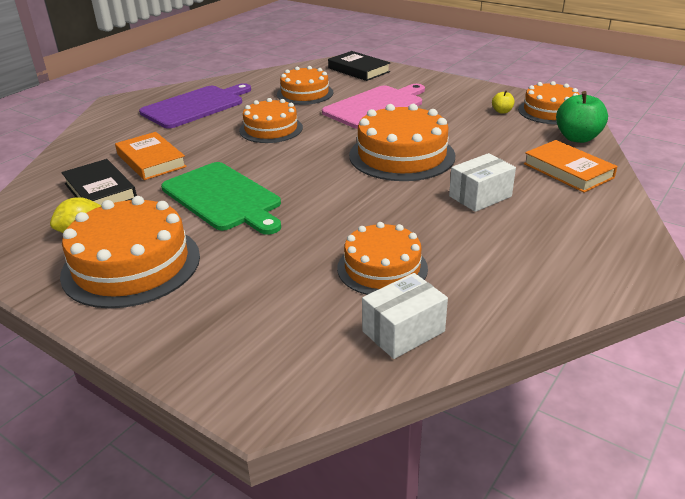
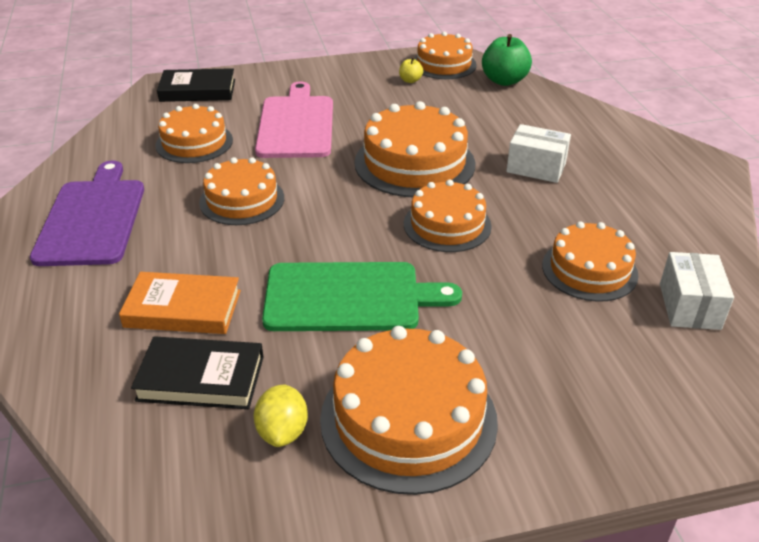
camera: 50 degrees left, 5 degrees up
(348, 195) = (447, 225): none -> orange cake
(480, 196) = (536, 168): white box -> white box turned 75 degrees counterclockwise
(568, 171) = (548, 113): orange book -> none

